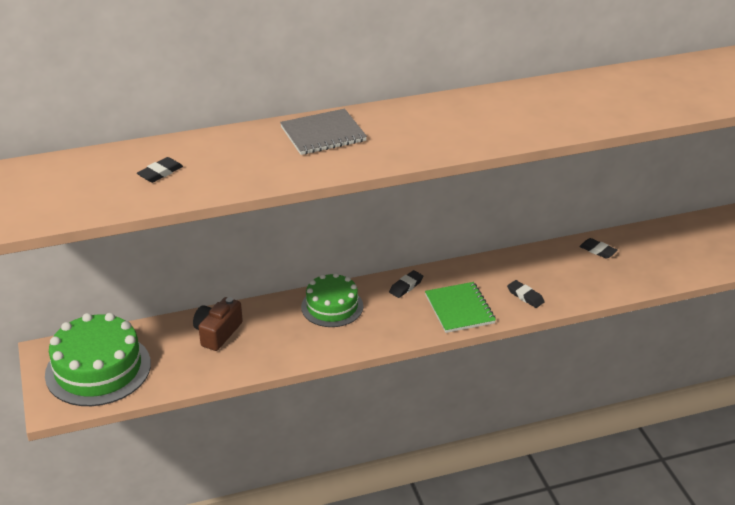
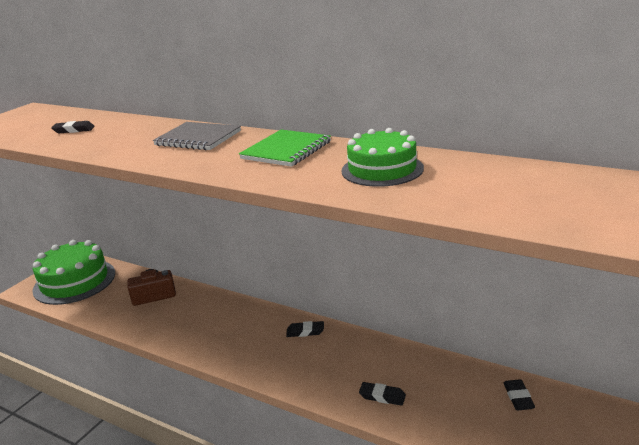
camera: 50 degrees right, 10 degrees down
(332, 306) = (237, 317): green cake -> green cake (382, 169)
(459, 309) = (313, 372): green notebook -> green notebook (286, 150)
(525, 296) = (382, 396): black eraser -> black eraser turned 75 degrees counterclockwise

